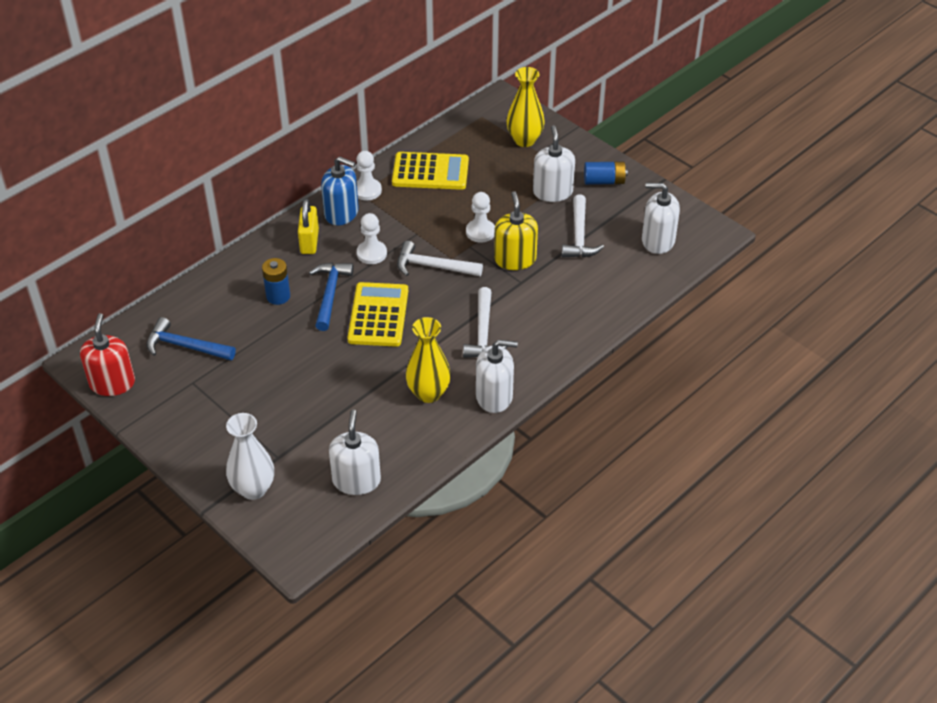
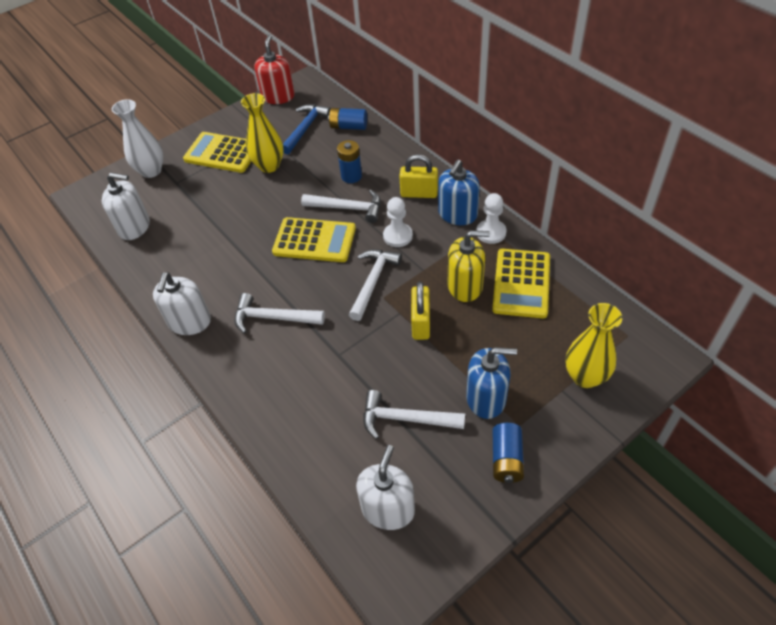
camera: 100 degrees right, 5 degrees up
(112, 383) = (278, 96): red soap dispenser -> red soap dispenser turned 90 degrees counterclockwise
(187, 307) = (349, 126): none -> blue battery
(224, 421) = (222, 153): none -> yellow calculator
(330, 294) = (347, 208): blue hammer -> white hammer
(428, 393) = (210, 274): yellow vase -> yellow vase (269, 166)
(480, 232) = (421, 323): white pawn -> yellow padlock
(515, 259) = (374, 352): yellow soap dispenser -> yellow soap dispenser (465, 286)
(552, 192) = (486, 398): white soap dispenser -> blue soap dispenser

